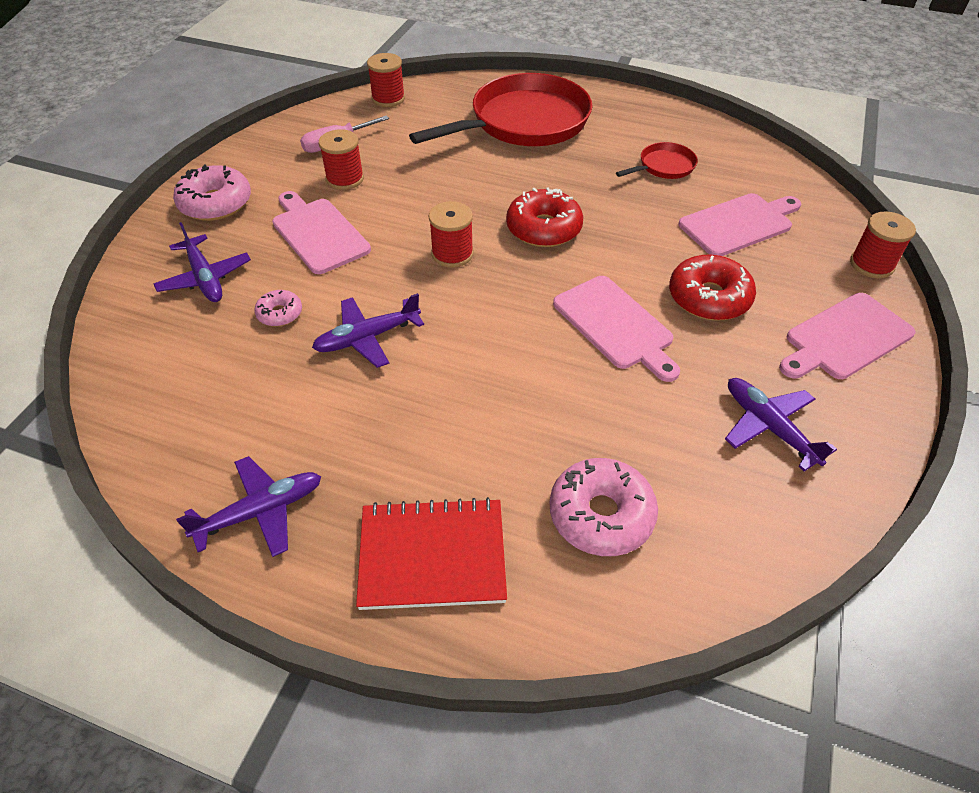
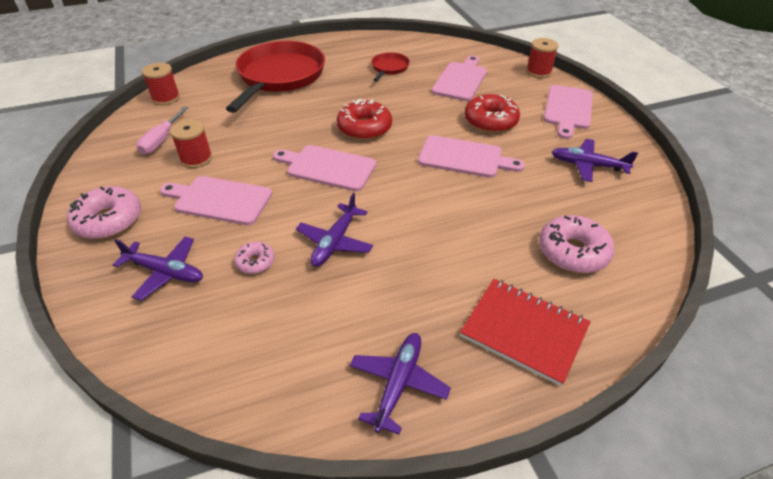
camera: 40 degrees left, 5 degrees down
(432, 555) = (524, 331): red notebook -> red notebook turned 75 degrees clockwise
(452, 254) = (327, 167): red spool -> pink cutting board

